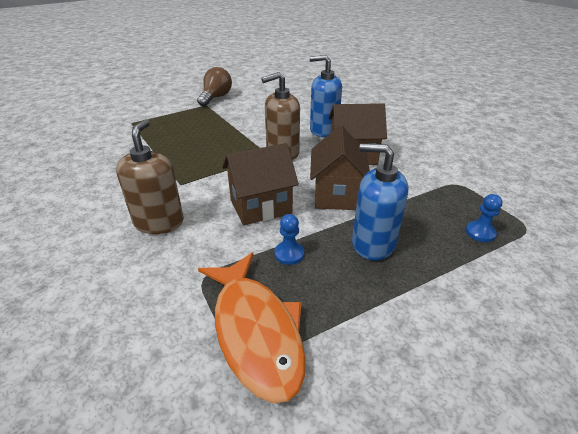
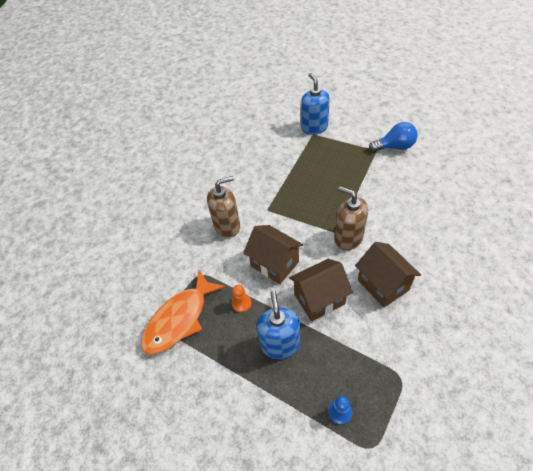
camera: 65 degrees right, 15 degrees up
(216, 97) = (394, 147): brown light bulb -> blue light bulb
(289, 254) = (241, 303): blue pawn -> orange pawn
(323, 130) = (408, 245): blue soap dispenser -> blue soap dispenser (314, 127)

